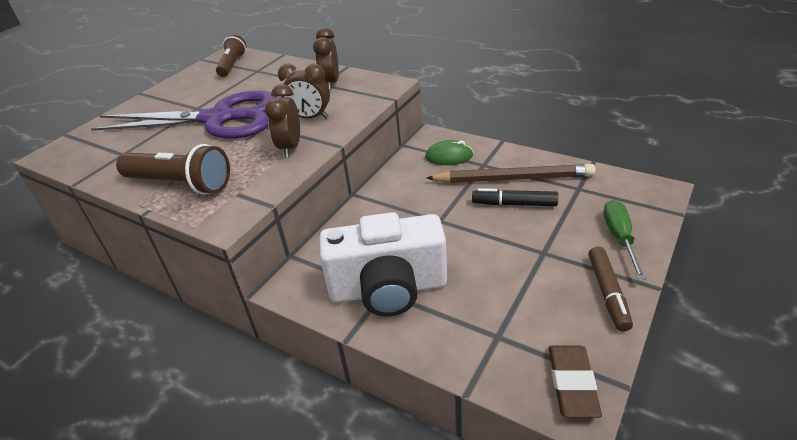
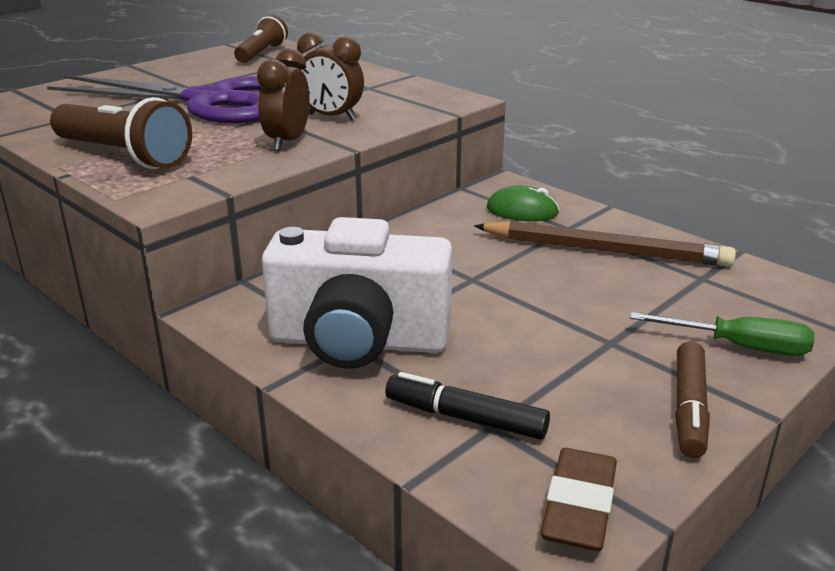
camera: 10 degrees right, 10 degrees down
(331, 83) = (380, 88): brown clock -> none
(514, 204) = (593, 279): black marker -> black marker (466, 418)
(619, 238) = (739, 347): green screwdriver -> green screwdriver turned 90 degrees clockwise

